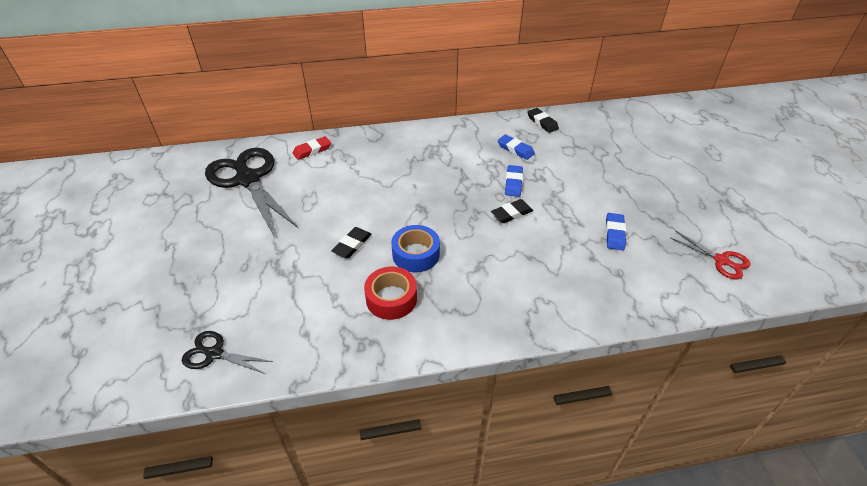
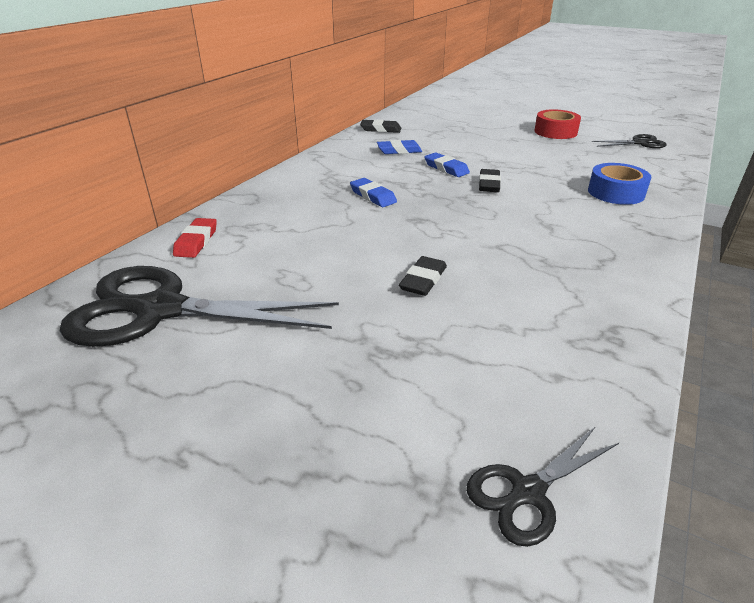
camera: 50 degrees left, 10 degrees down
(352, 245) = (423, 280): black eraser -> black eraser turned 45 degrees clockwise
(391, 298) = (549, 289): red tape -> red tape (555, 132)
(416, 254) = (490, 249): blue tape -> blue tape (616, 192)
(614, 234) = (568, 160): blue eraser -> blue eraser (373, 196)
(721, 260) = (639, 143): red scissors -> black scissors

